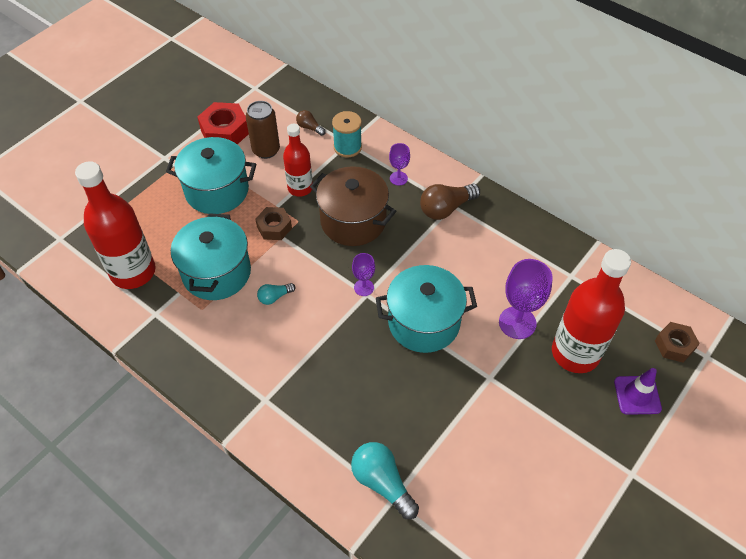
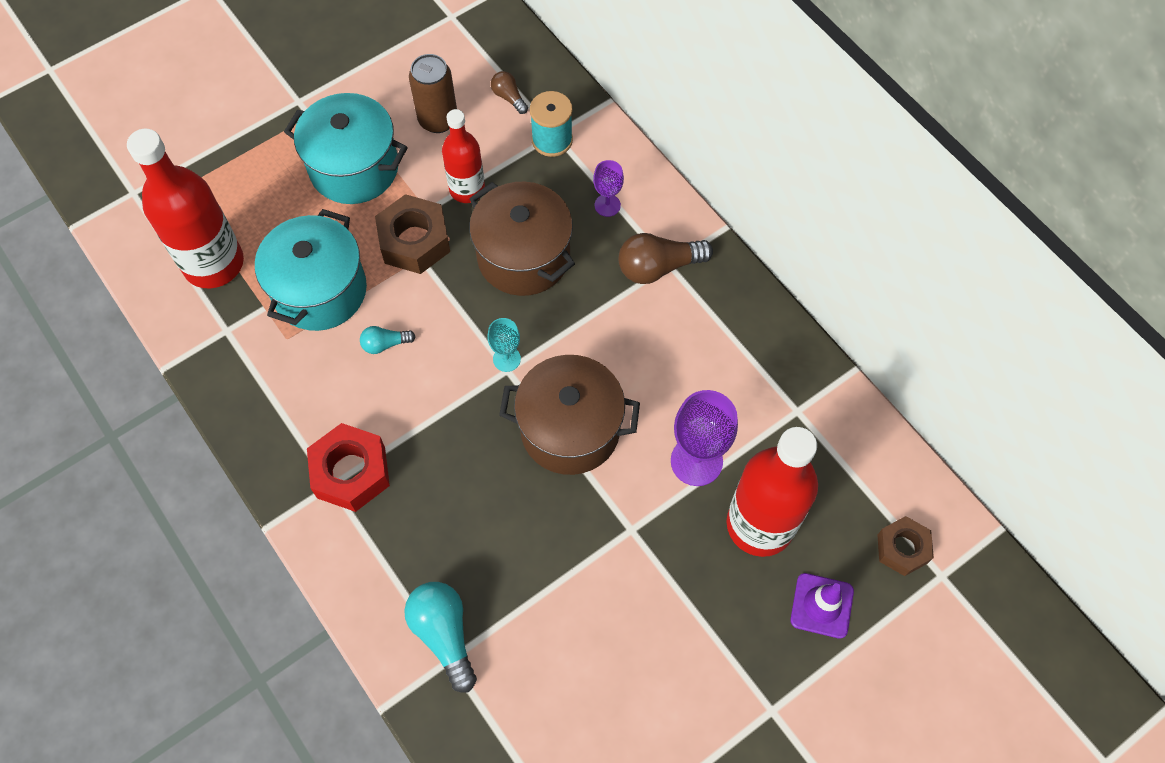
camera: 15 degrees right, 10 degrees up
(225, 131) = (391, 78): red nut -> red nut (351, 472)
(274, 227) = (414, 241): brown nut -> brown nut, size x1.54
(364, 287) = (506, 359): purple goblet -> turquoise goblet
(424, 322) = (570, 429): turquoise pot -> brown pot

